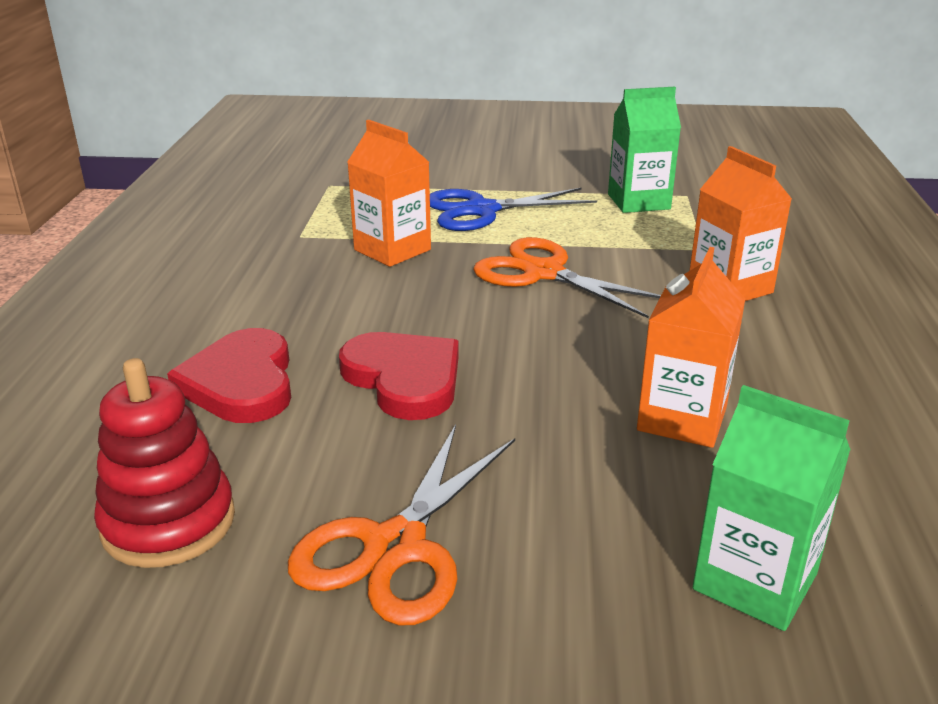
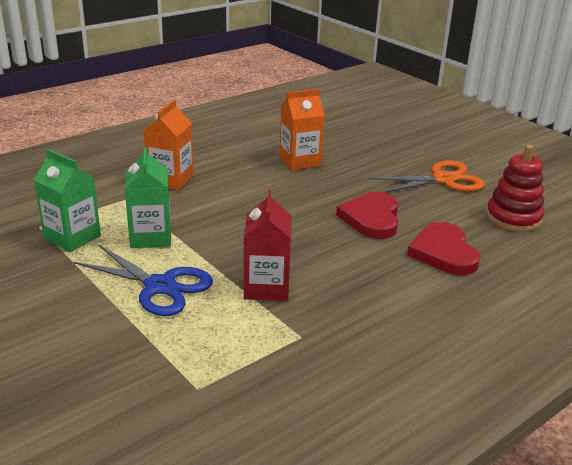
camera: 135 degrees left, 0 degrees up
(241, 382) = (443, 253): red heart -> red heart turned 135 degrees clockwise
(392, 250) = (266, 287): orange carton -> red carton
(543, 273) = (224, 228): orange scissors -> none
(755, 581) = (358, 134): green carton -> green carton (151, 237)

